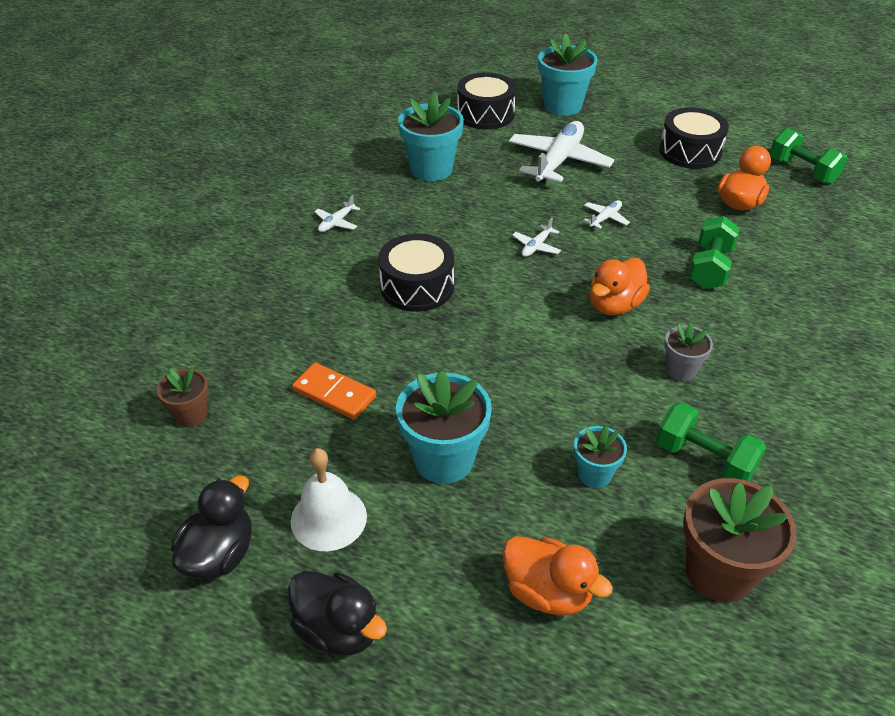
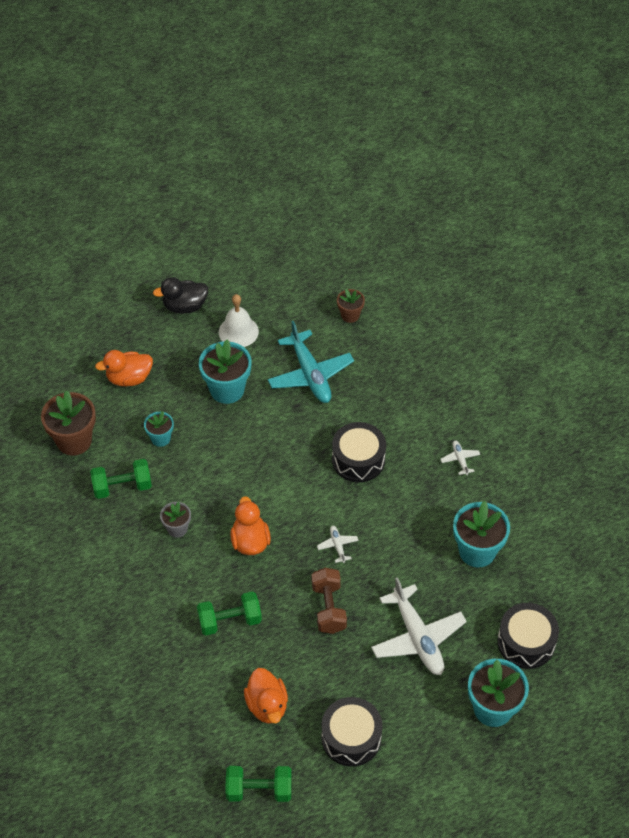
camera: 130 degrees right, 10 degrees up
(219, 554) = (257, 289): black duck -> none
(334, 393) = (310, 374): orange domino -> turquoise plane
(605, 218) = (328, 608): white plane -> brown dumbbell
(709, 268) = (230, 620): green dumbbell -> green dumbbell turned 75 degrees counterclockwise

